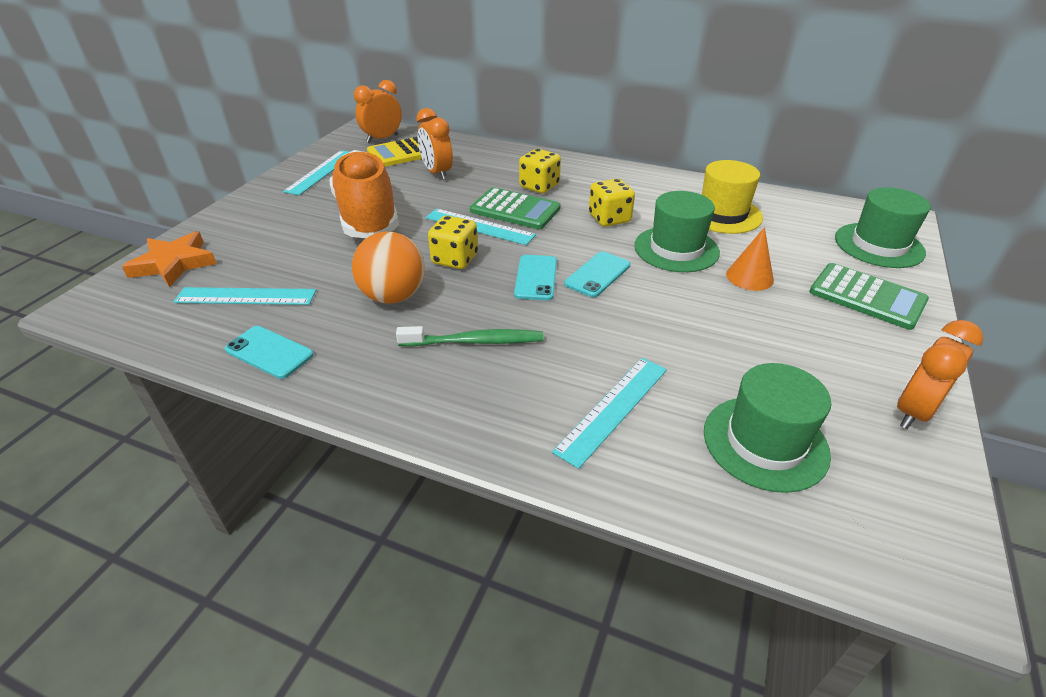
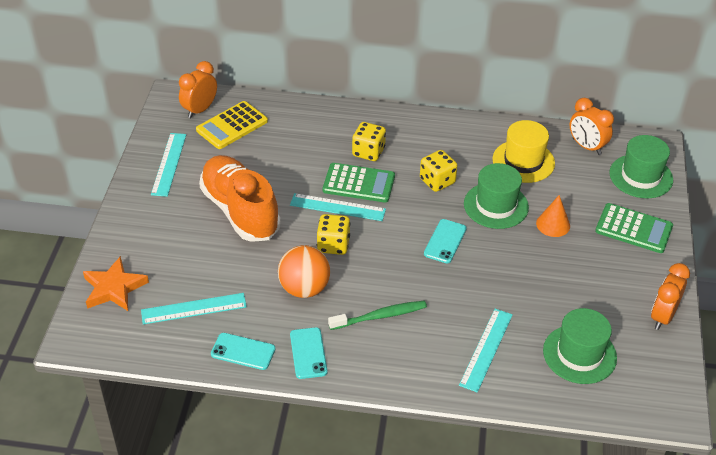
camera: 15 degrees left, 5 degrees up
(437, 173) = (274, 149): orange clock -> orange clock (586, 146)
(536, 278) = (401, 252): turquoise phone -> turquoise phone (308, 353)

